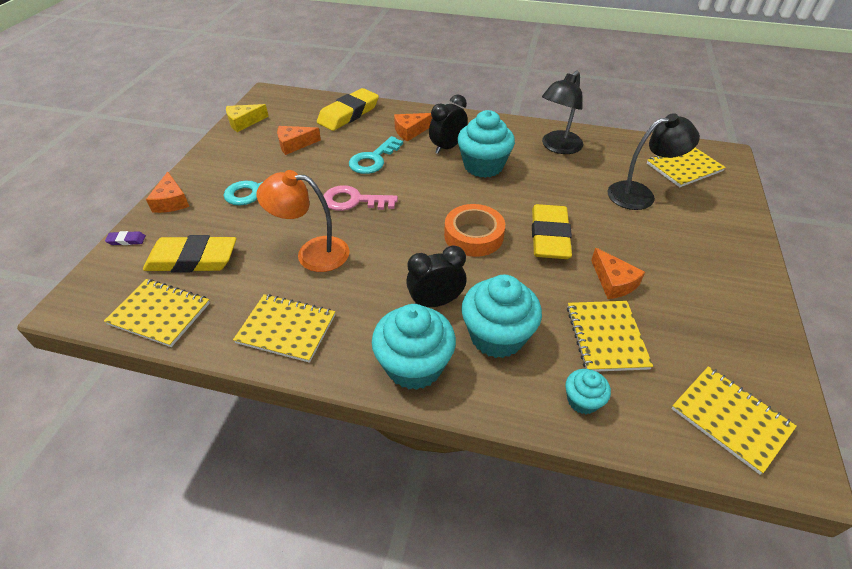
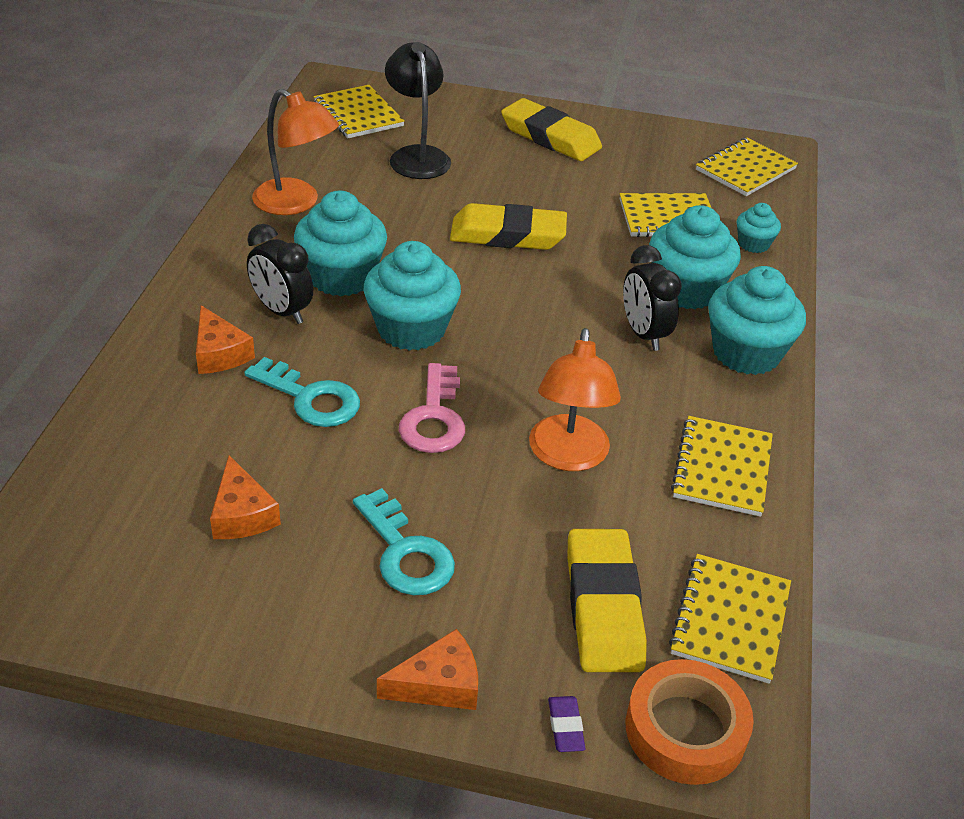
camera: 95 degrees left, 5 degrees down
(244, 122) = (127, 618): yellow cheese -> none
(348, 114) = (132, 440): yellow eraser -> yellow eraser (550, 137)
(434, 192) = (411, 329): none -> turquoise cupcake
(473, 235) = (512, 296): orange tape -> orange tape (685, 729)
(557, 147) = (296, 203): black lamp -> orange lamp
(613, 282) = (584, 201): orange cheese -> none

